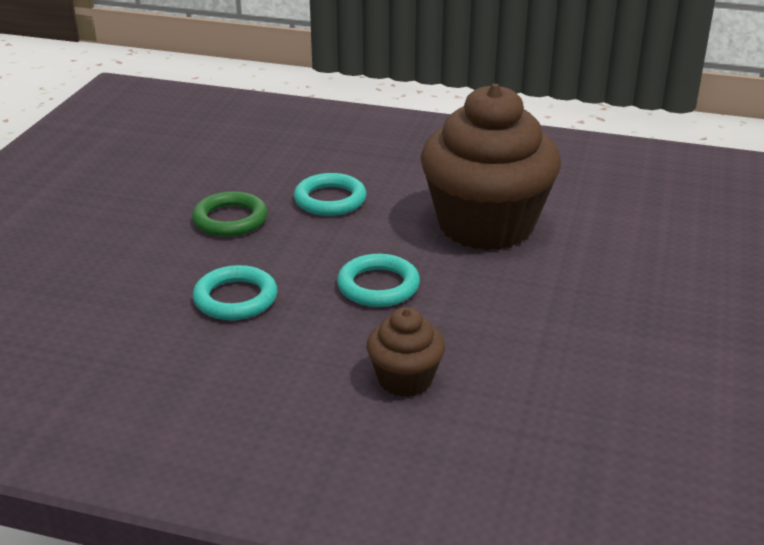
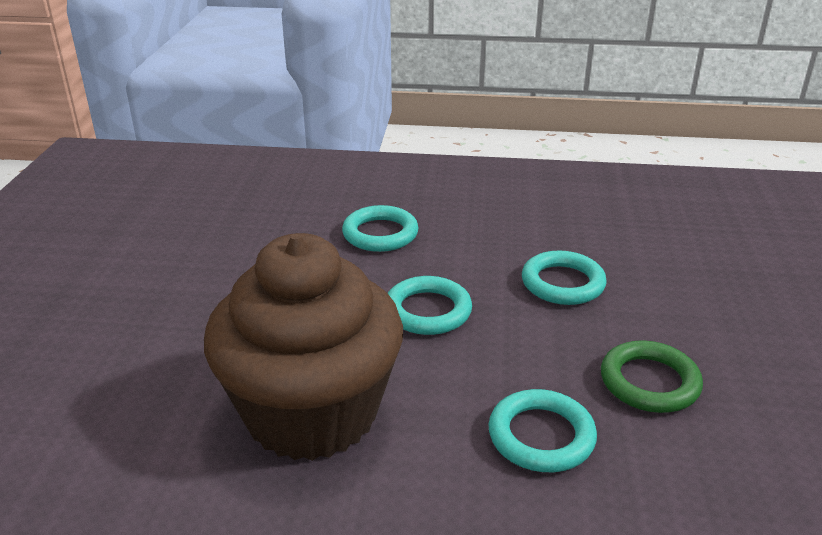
camera: 170 degrees right, 0 degrees up
(405, 379) = (380, 234): brown cupcake -> turquoise ring

